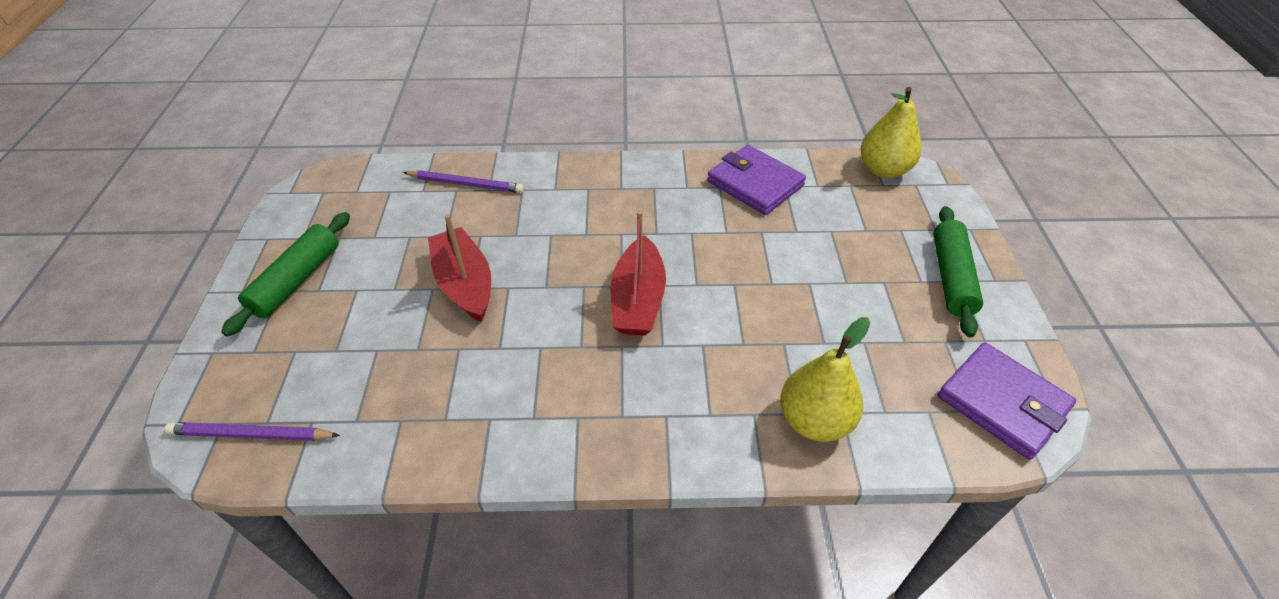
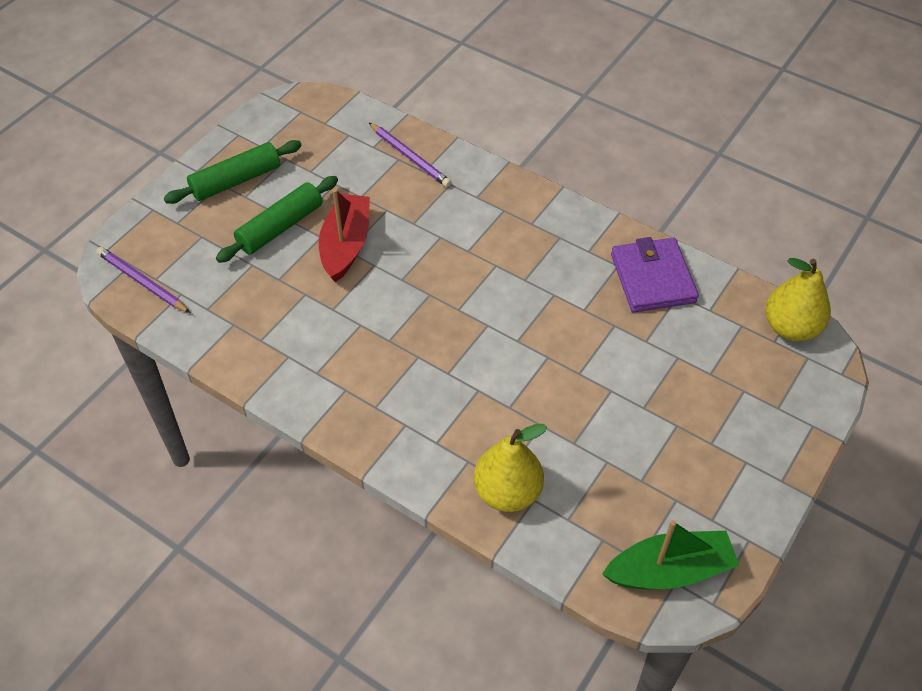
camera: 35 degrees right, 5 degrees up
(638, 300) = (460, 327): red boat -> none
(951, 277) = (742, 455): green rolling pin -> green rolling pin (280, 227)
(1002, 402) = (669, 570): purple wallet -> green boat

